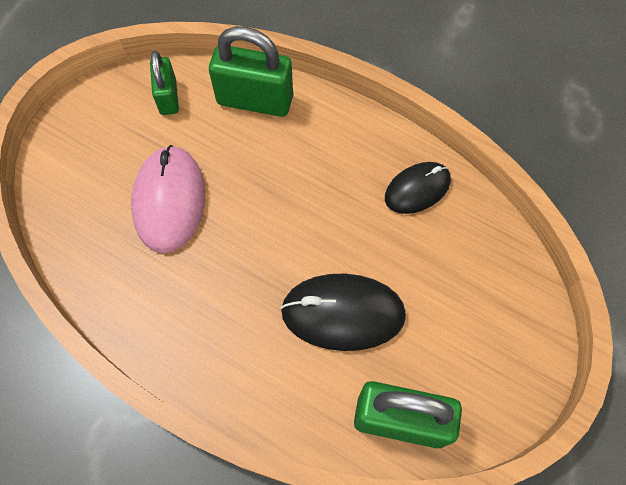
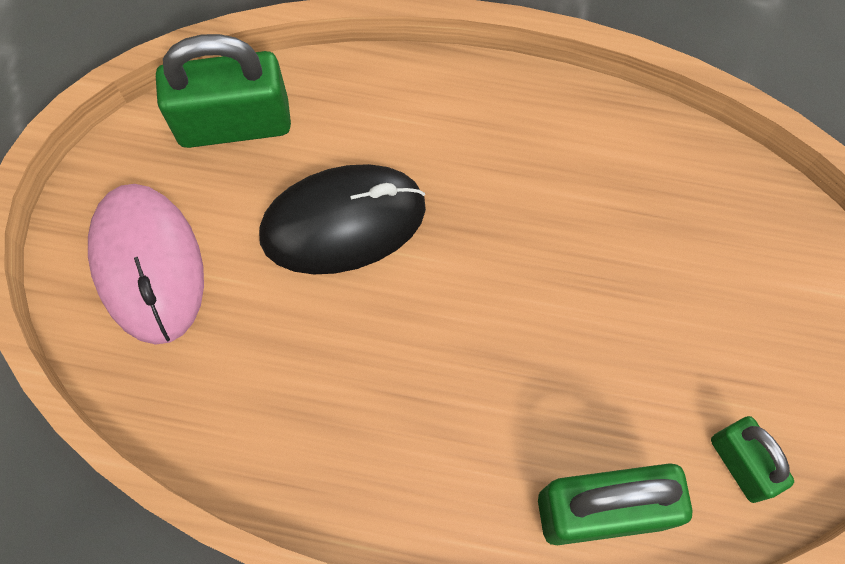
camera: 160 degrees right, 5 degrees up
(169, 200) = (644, 293): pink mouse -> pink mouse (147, 265)
(417, 189) = (292, 440): black mouse -> none

